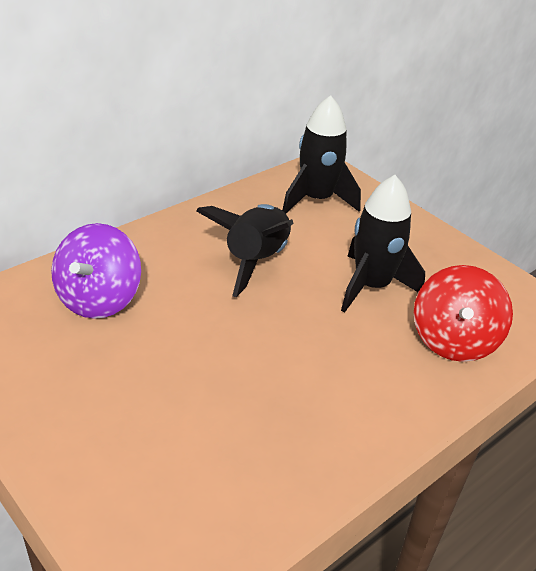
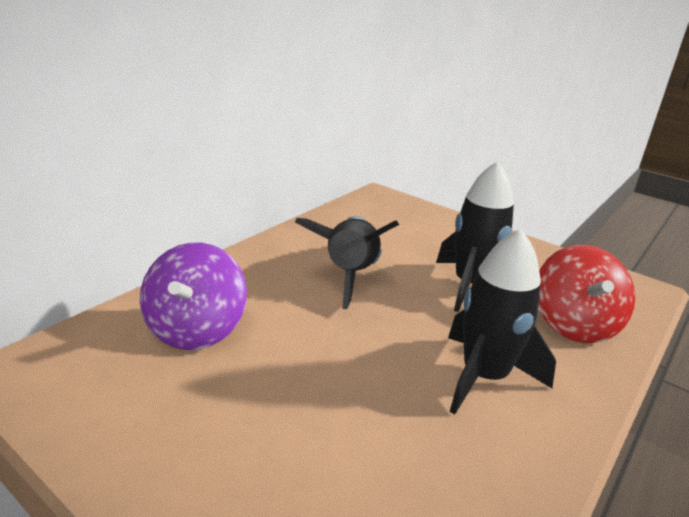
camera: 10 degrees left, 10 degrees down
(316, 200) = (385, 220): black rocket -> black rocket (484, 377)

